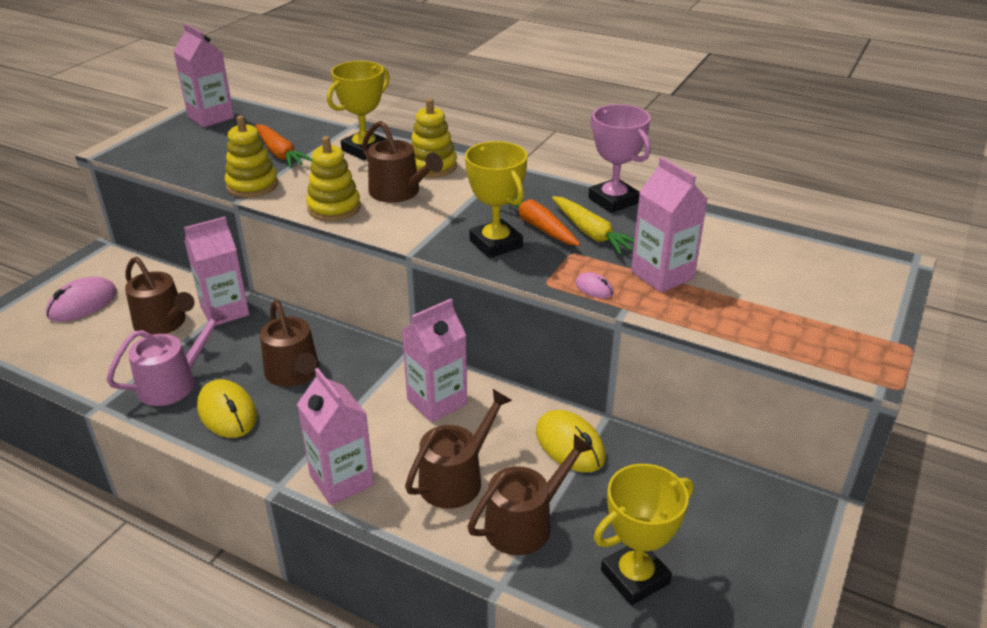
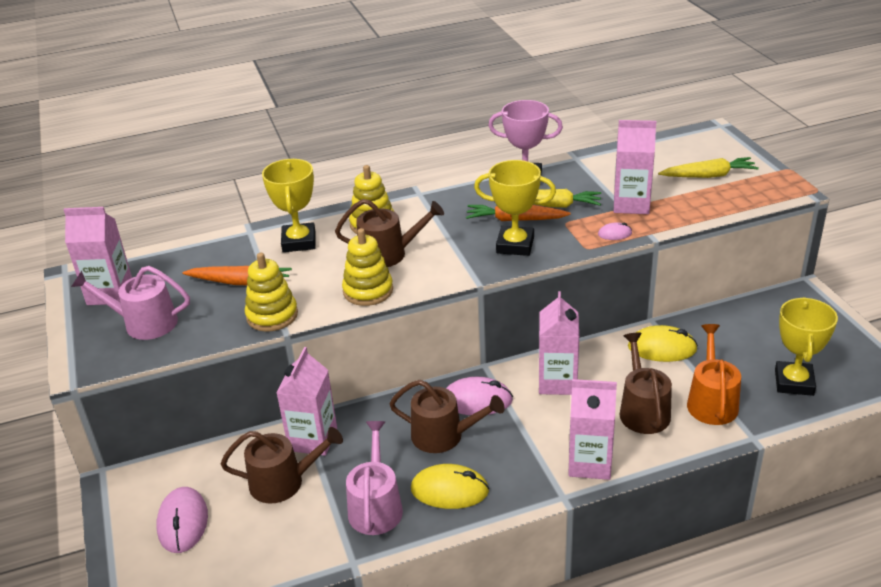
camera: 45 degrees left, 0 degrees up
(189, 145) = (144, 323): none -> pink watering can
(359, 368) = (477, 400): none -> pink mouse
(525, 523) = (711, 402): brown watering can -> orange watering can
(797, 299) = (709, 176): none -> yellow carrot

